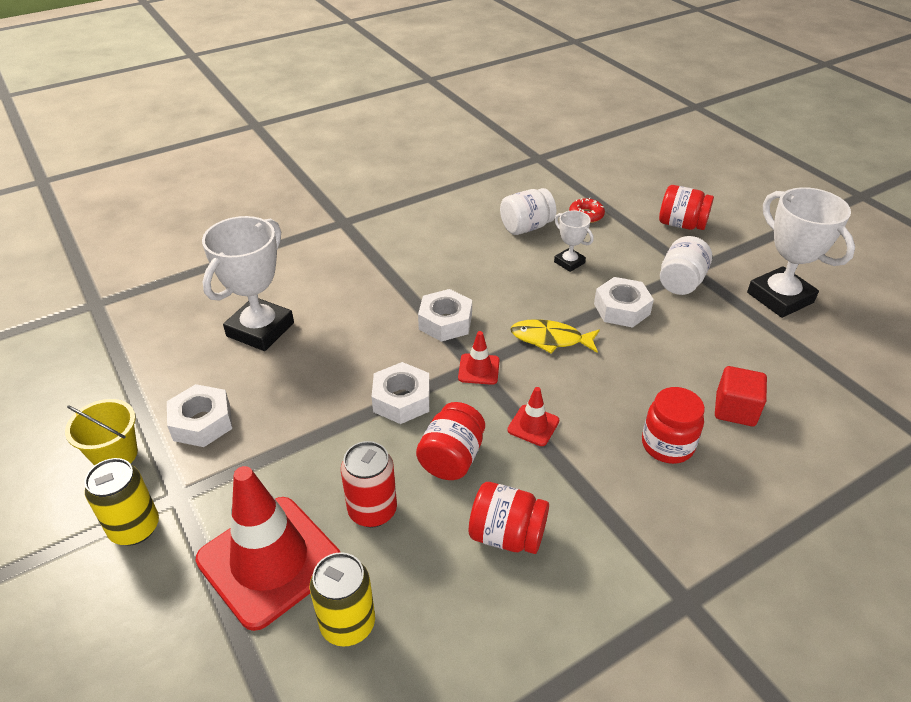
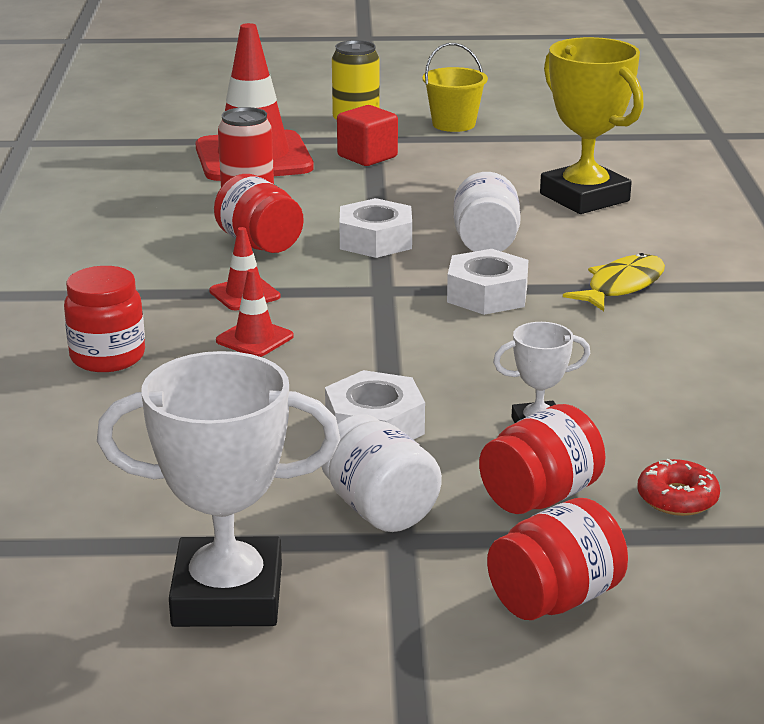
camera: 120 degrees right, 15 degrees down
(202, 422) = (456, 156): white nut -> none
(260, 329) = (584, 197): white trophy -> yellow trophy
(348, 624) = (154, 172): yellow can -> none
(479, 369) = (373, 291): red traffic cone -> red traffic cone (254, 339)
(506, 535) = (136, 243): red jar -> red jar (540, 497)
(526, 227) = (681, 423): white jar -> white jar (485, 243)
(550, 339) = (373, 350): yellow fish -> yellow fish (621, 286)
(735, 410) = (86, 425): red cube -> red cube (367, 157)

